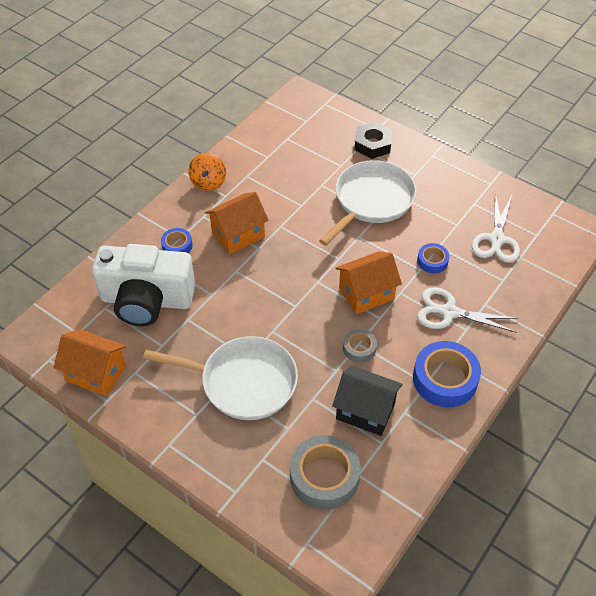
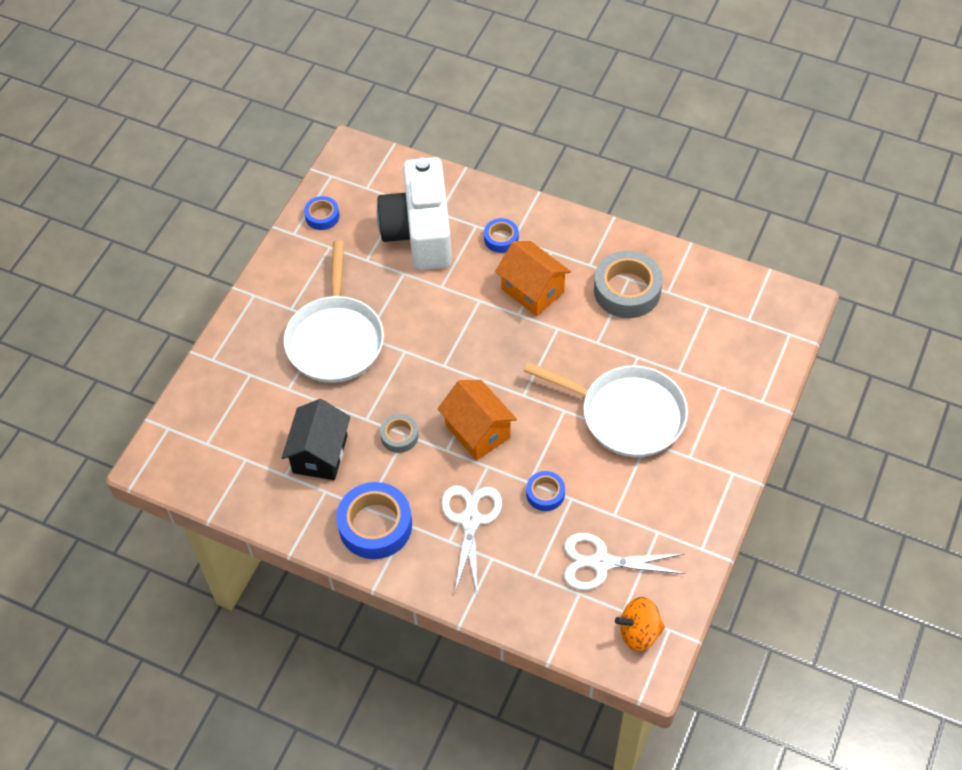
camera: 80 degrees right, 5 degrees up
(96, 373) = (322, 216): orange house -> blue tape
(208, 182) = (606, 244): orange spinning top -> orange spinning top (639, 632)
(324, 476) = (239, 430): grey tape -> grey tape (627, 290)
(373, 144) = (730, 401): black nut -> none

